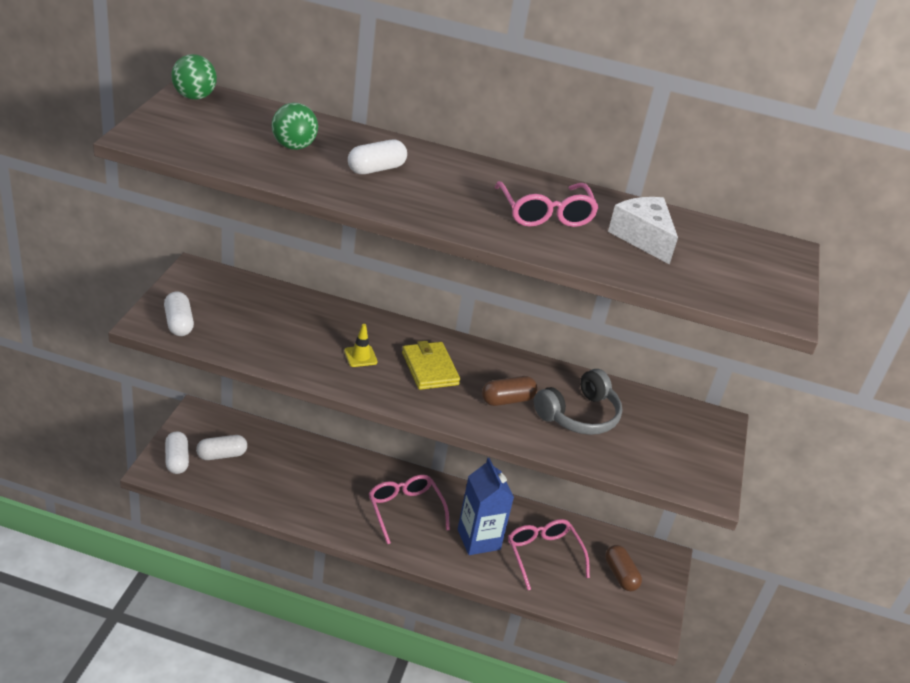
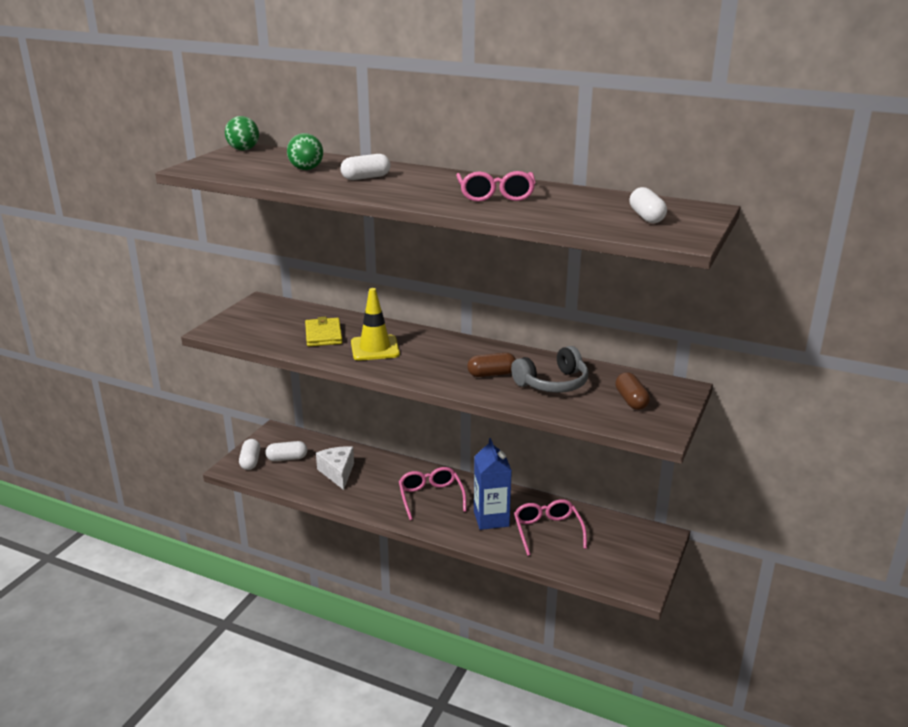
camera: 15 degrees right, 10 degrees down
(178, 323) = (236, 330): white capsule -> white capsule (646, 217)
(360, 356) = (375, 348): yellow traffic cone -> yellow traffic cone, size x1.93
(430, 368) = (431, 355): yellow wallet -> yellow wallet (323, 335)
(620, 575) = (616, 547): brown capsule -> brown capsule (631, 400)
(642, 238) = (575, 205): white cheese -> white cheese (338, 473)

